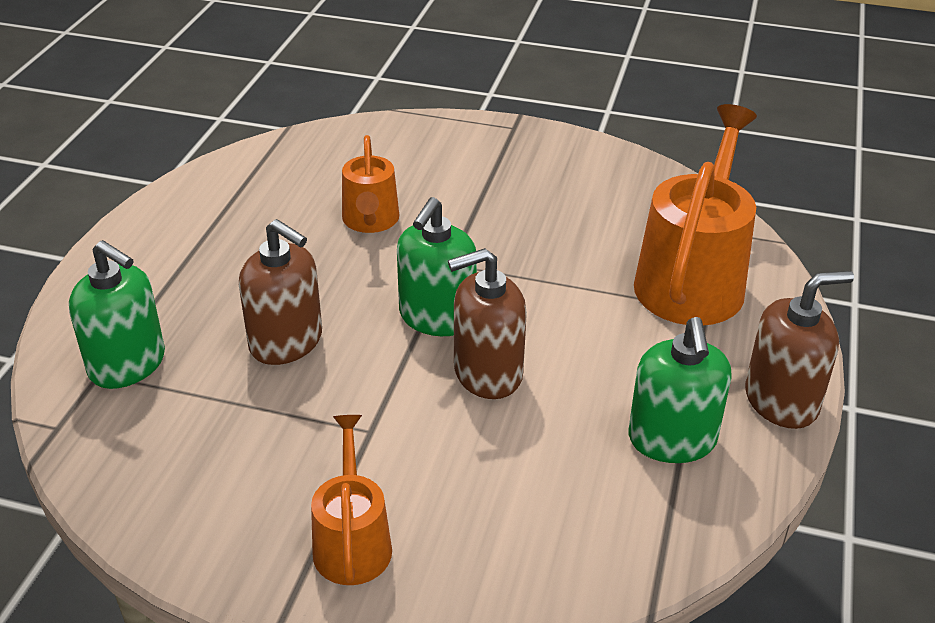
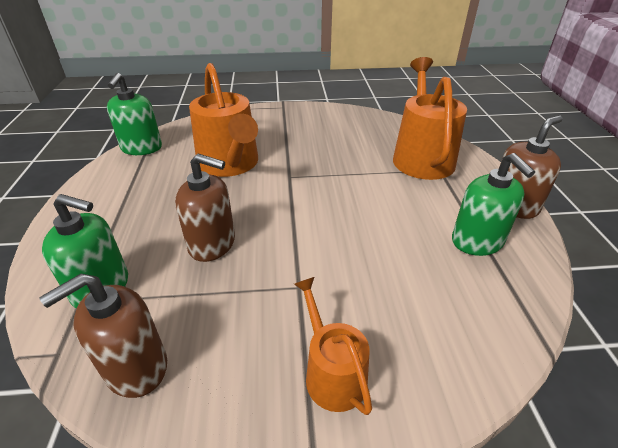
camera: 20 degrees left, 0 degrees up
(370, 221) = (230, 164): orange watering can -> orange watering can, size x1.78
(437, 317) = (299, 207): green soap dispenser -> green soap dispenser (141, 148)
(487, 373) = (349, 231): brown soap dispenser -> brown soap dispenser (136, 367)

